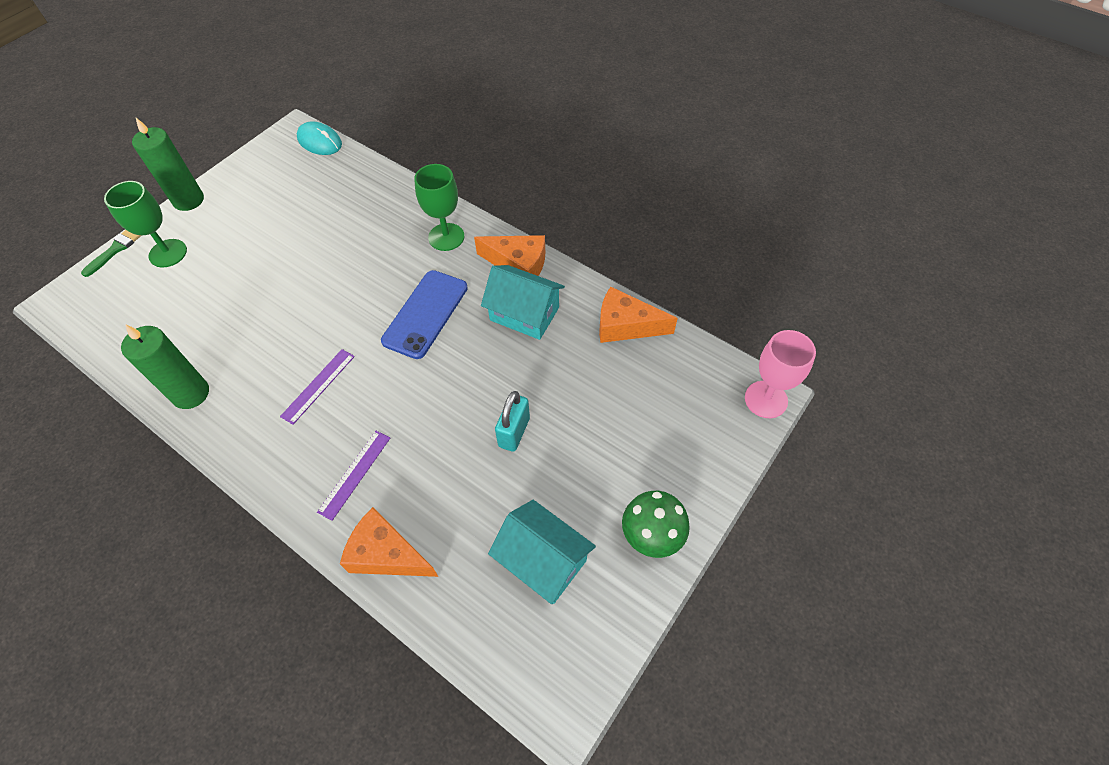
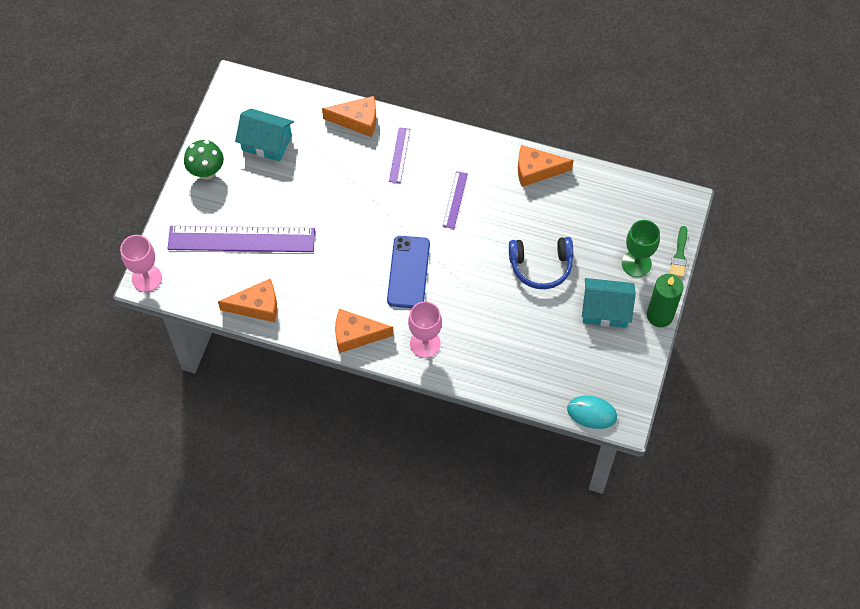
camera: 160 degrees right, 5 degrees up
(191, 393) = (536, 170): green candle -> orange cheese
(271, 279) = (541, 266): none -> blue headphones
(446, 237) = (425, 343): green goblet -> pink goblet
(514, 432) = (310, 208): turquoise padlock -> none
(524, 314) = (335, 293): turquoise house -> turquoise house (605, 310)
(623, 416) = (241, 239): none -> purple ruler

